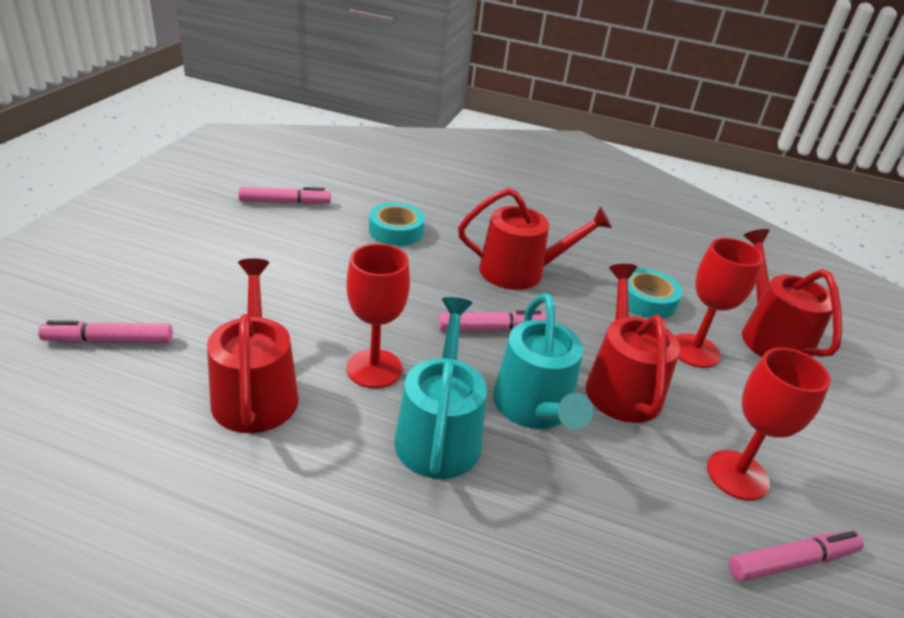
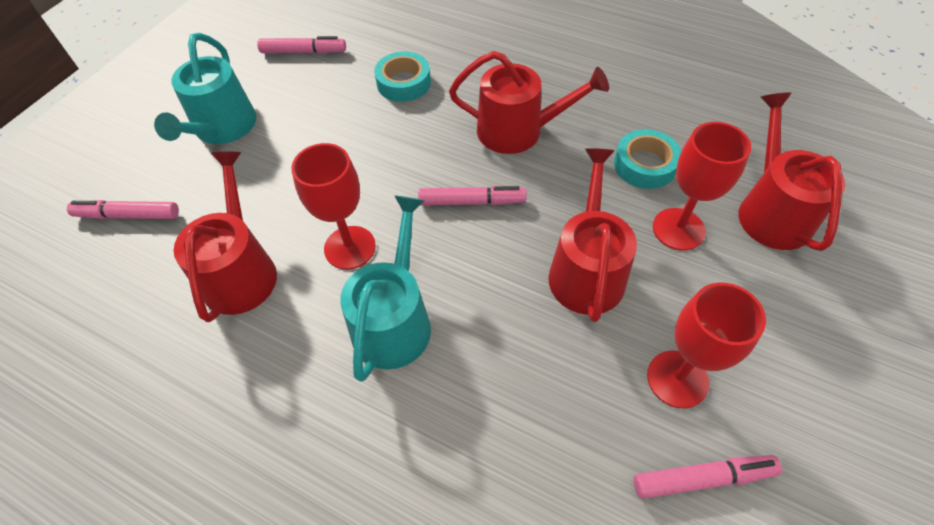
camera: 15 degrees right, 20 degrees up
(534, 408) = (492, 295): turquoise watering can -> turquoise watering can (222, 128)

